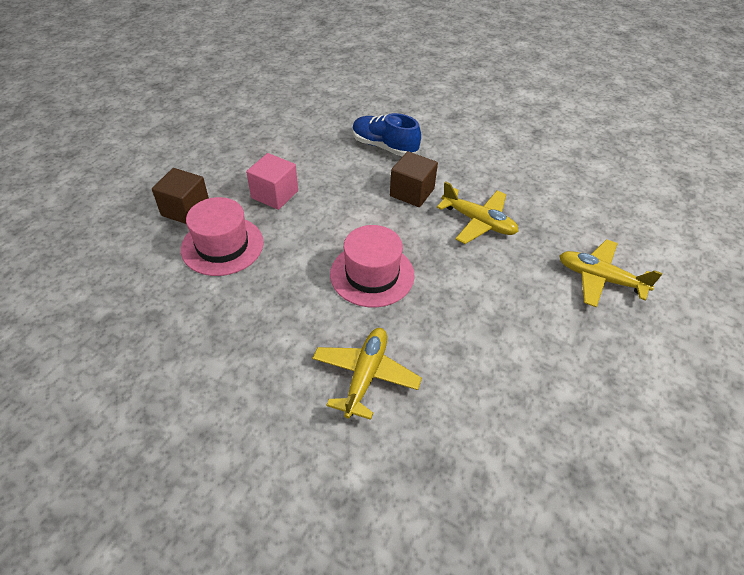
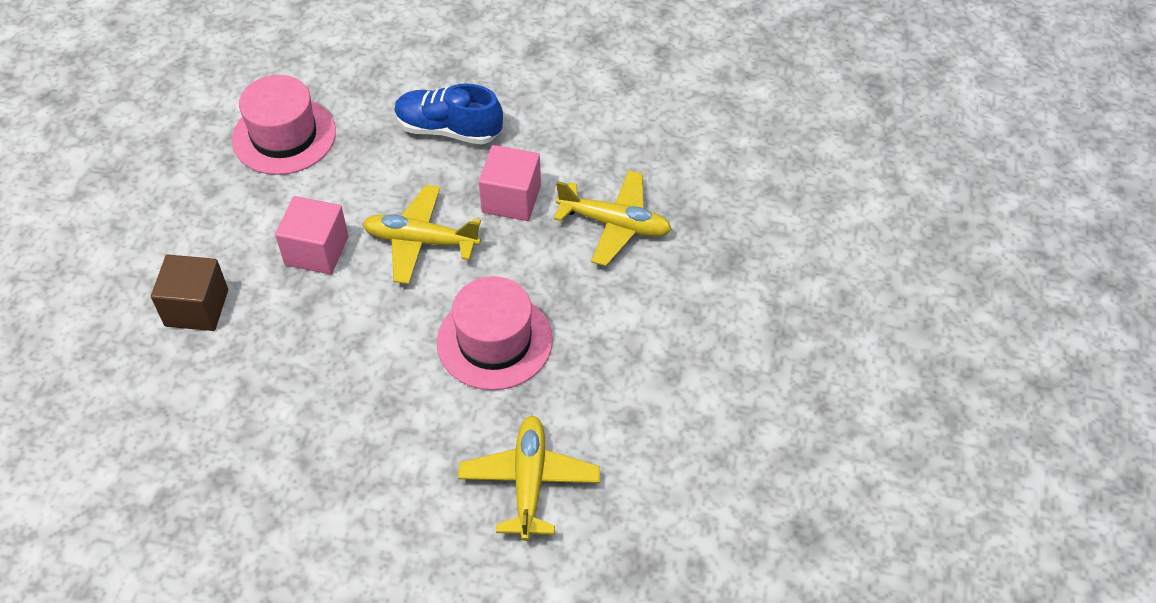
camera: 15 degrees left, 5 degrees up
(222, 246) = (274, 351): pink hat -> pink hat (284, 136)
(412, 192) = (511, 199): brown cube -> pink cube
(600, 279) = (789, 271): yellow plane -> yellow plane (421, 241)

